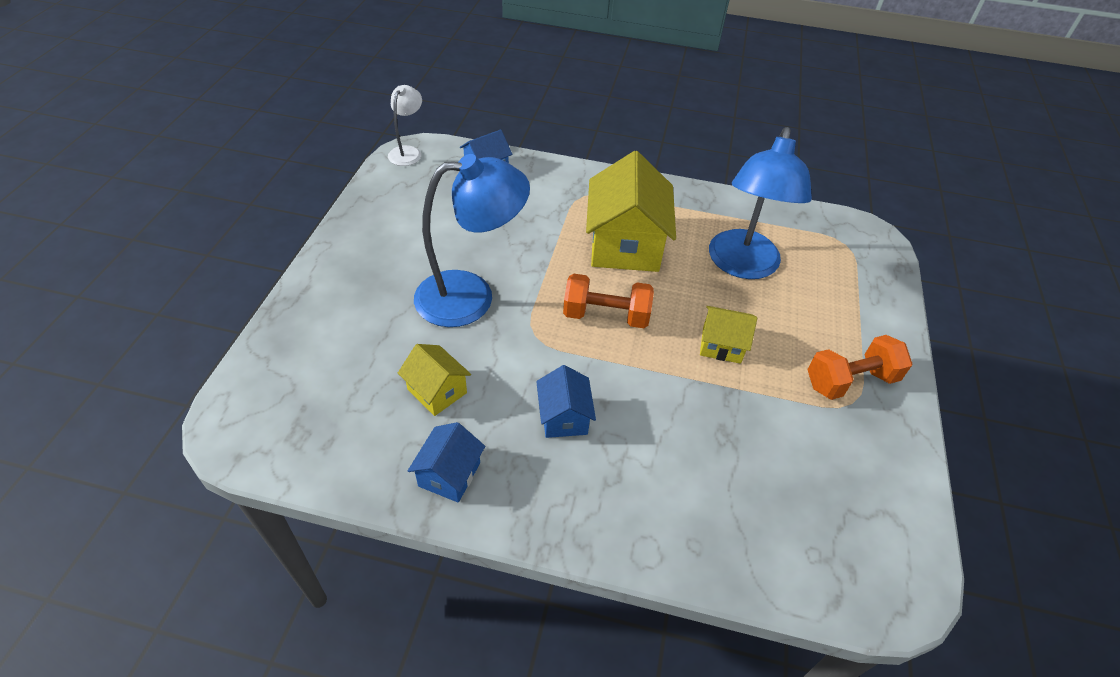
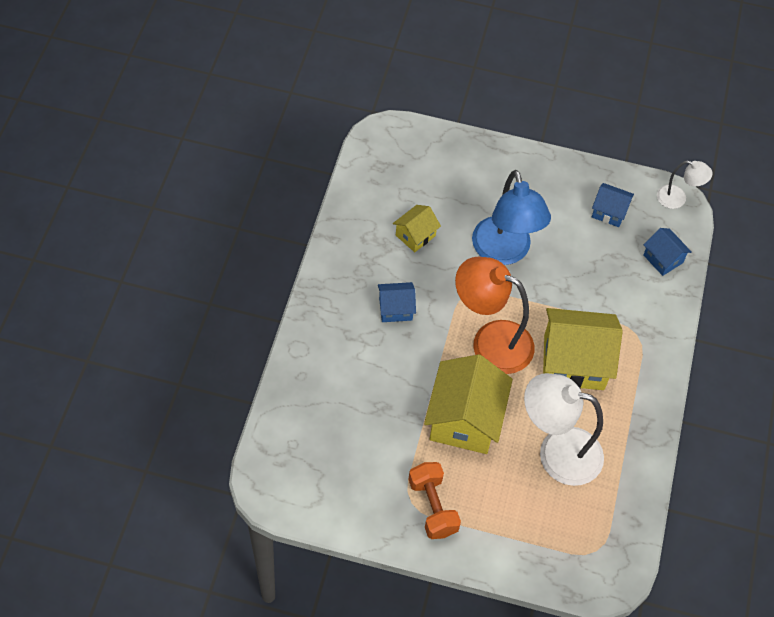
camera: 90 degrees right, 10 degrees up
(449, 474) = (352, 245): blue house -> blue house (609, 212)
(606, 315) = (490, 341): orange dumbbell -> orange lamp
(721, 345) = (464, 419): yellow house -> yellow house, size x1.96
(742, 265) = (557, 452): blue lamp -> white lamp

